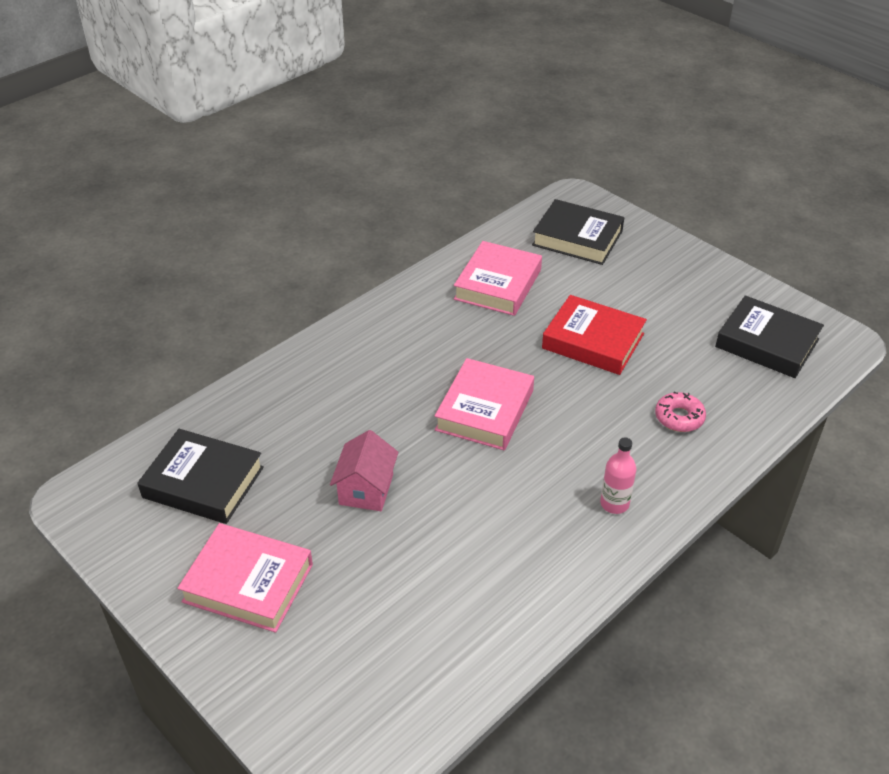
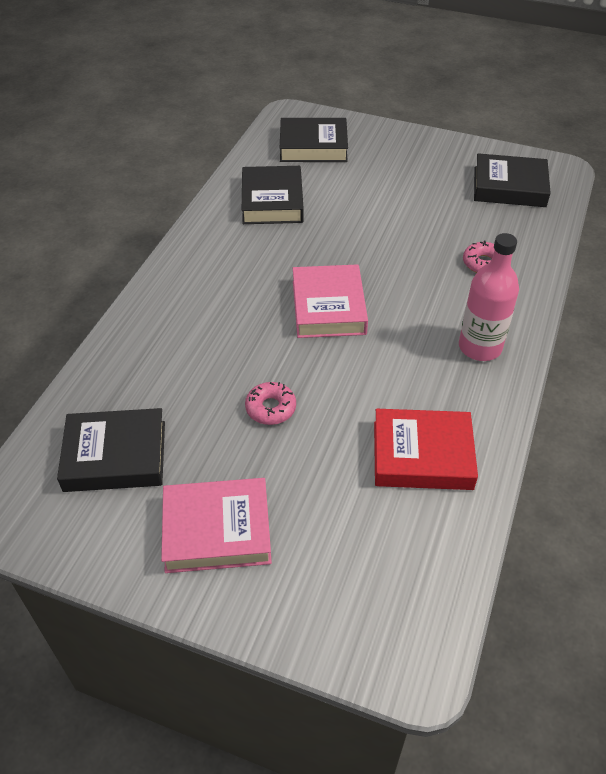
camera: 25 degrees left, 5 degrees up
(366, 489) = (270, 408): pink house -> pink donut
(498, 284) = (272, 201): pink book -> black book
(593, 341) = (379, 224): red book -> red book (422, 455)
(614, 503) = (480, 347): pink bottle -> pink bottle, size x1.69

